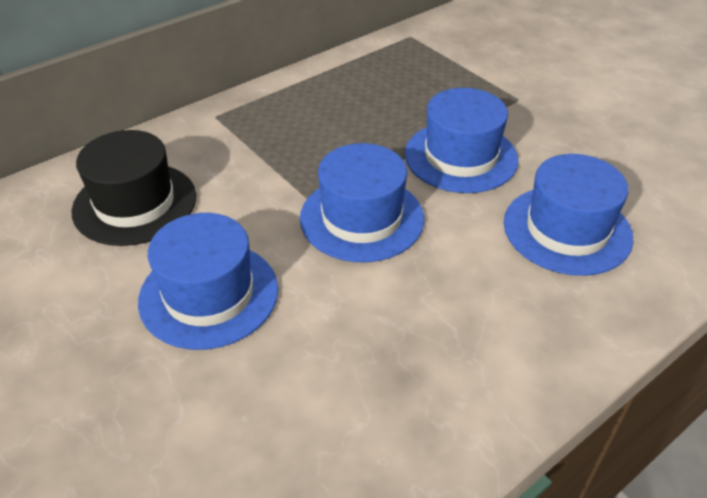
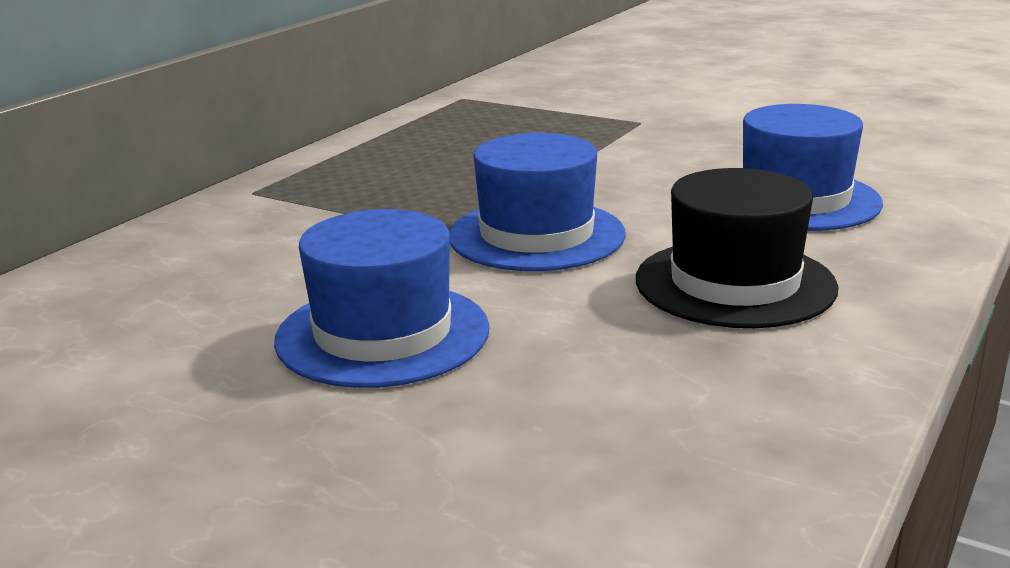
camera: 20 degrees left, 20 degrees down
(135, 203) = (195, 280): black hat -> black hat (734, 283)
(461, 157) = (615, 171): blue hat -> none

